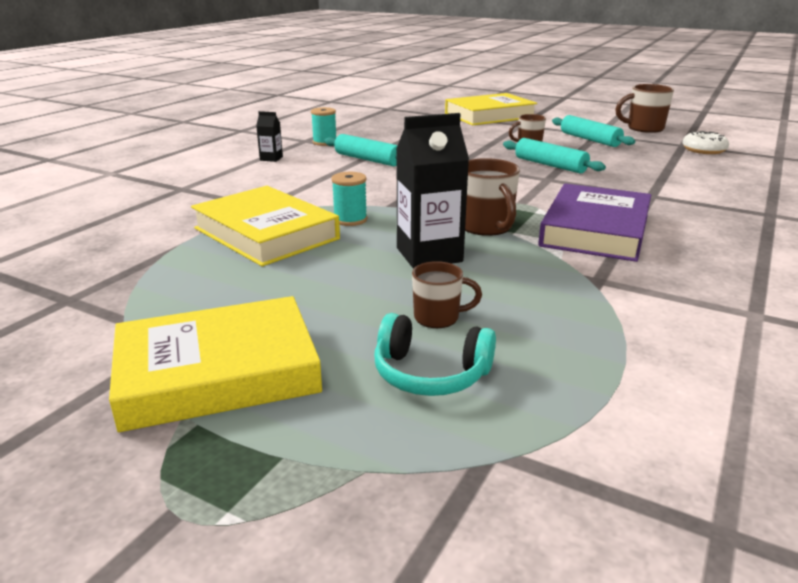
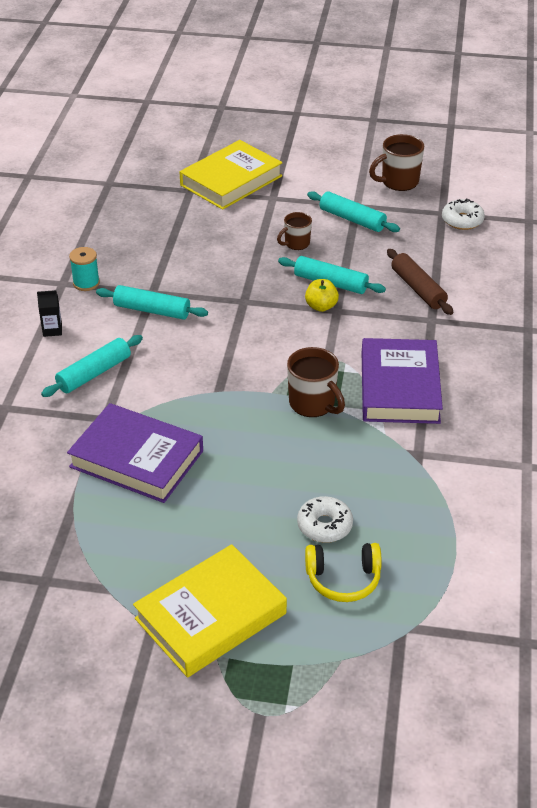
camera: 20 degrees left, 15 degrees up
(266, 233) = (137, 459): yellow book -> purple book
(281, 182) = (94, 373): none -> turquoise rolling pin
(350, 220) = (195, 421): turquoise spool -> none
(429, 255) = (285, 454): black carton -> none
(430, 373) = (343, 579): turquoise headphones -> yellow headphones
(438, 318) = (324, 525): brown mug -> white donut
(532, 175) = (321, 306): none -> yellow apple
(642, 177) = (418, 289): none -> brown rolling pin

